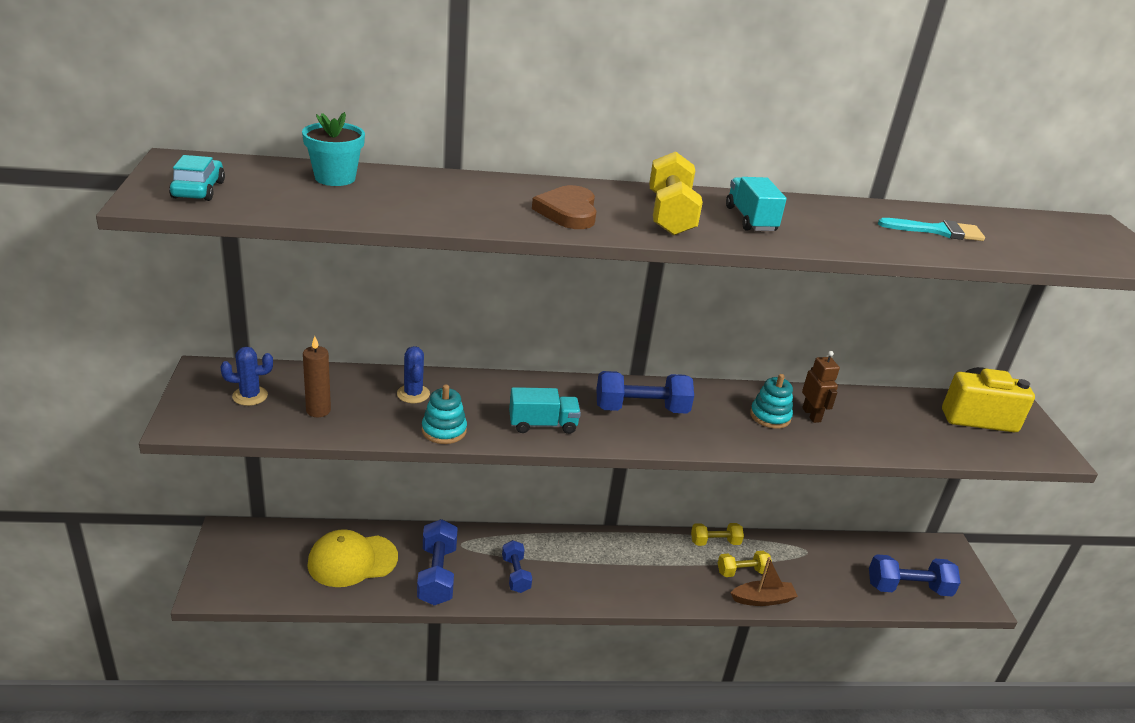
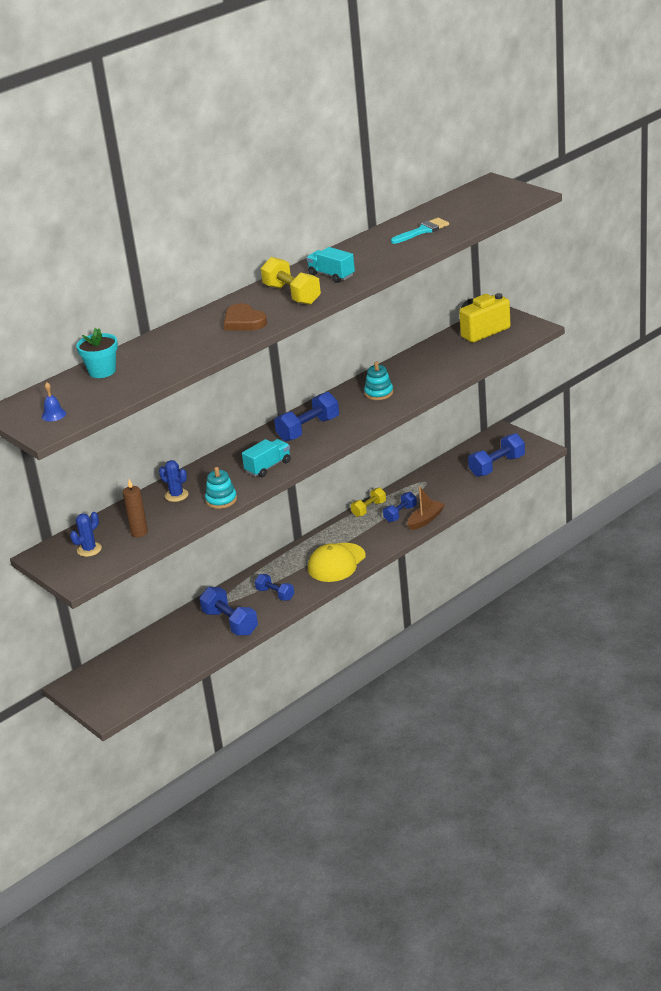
camera: 30 degrees left, 0 degrees up
(198, 190) = (53, 415): turquoise car -> blue bell
(352, 560) = (170, 648): yellow cap -> yellow cap (336, 563)
(742, 572) = (400, 514): yellow dumbbell -> blue dumbbell
(811, 415) = (399, 380): brown robot -> none

